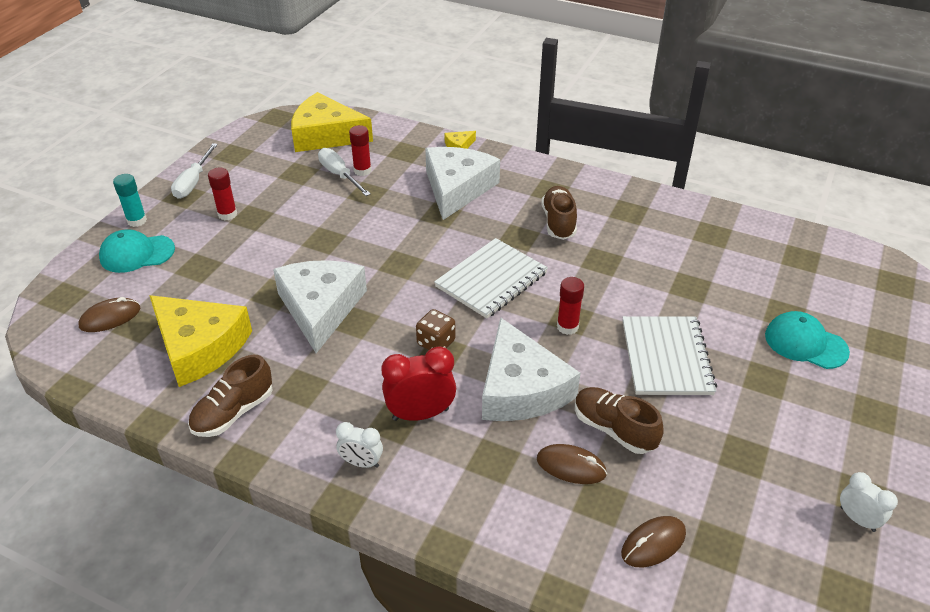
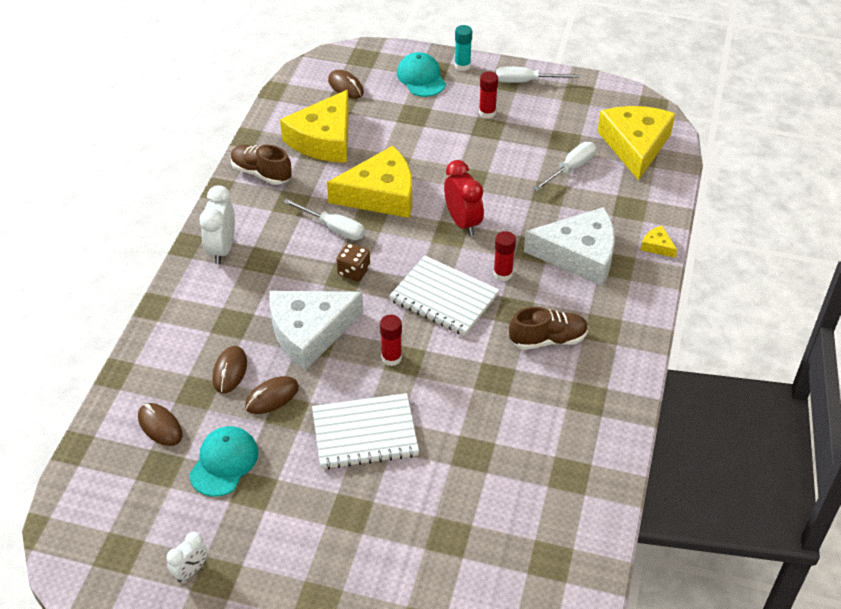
camera: 80 degrees right, 5 degrees up
(321, 308) = (380, 195): white cheese -> yellow cheese
(361, 353) = (333, 228): none -> white screwdriver
(361, 463) = (222, 249): white clock -> white clock, size x1.65
(362, 170) = (584, 182): red glue stick -> red glue stick (503, 274)
(420, 414) = (273, 274): red clock -> red clock (463, 222)
(614, 429) = (272, 397): brown shoe -> brown mouse
(805, 343) = (406, 551): turquoise cap -> turquoise cap (224, 462)

